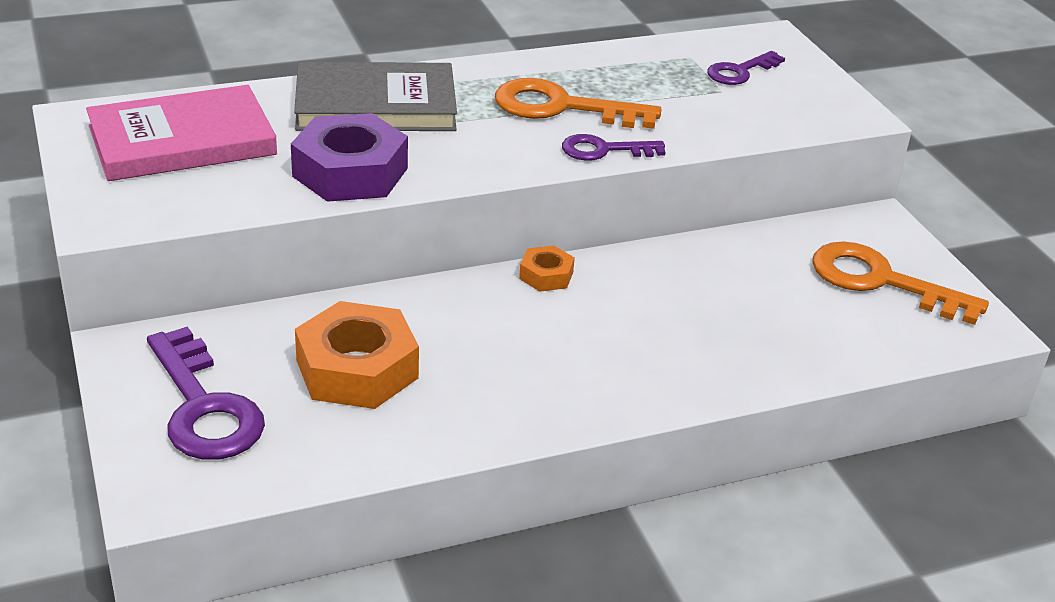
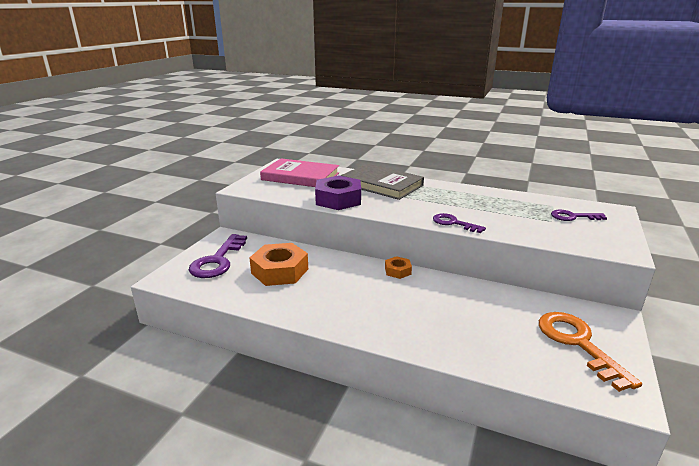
camera: 45 degrees right, 10 degrees down
(562, 107) = (458, 205): orange key -> none

